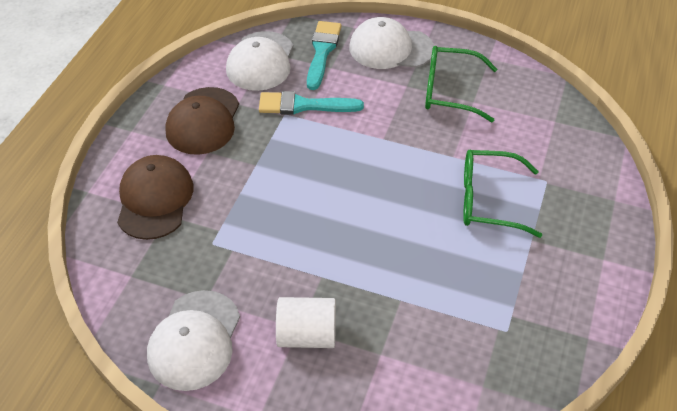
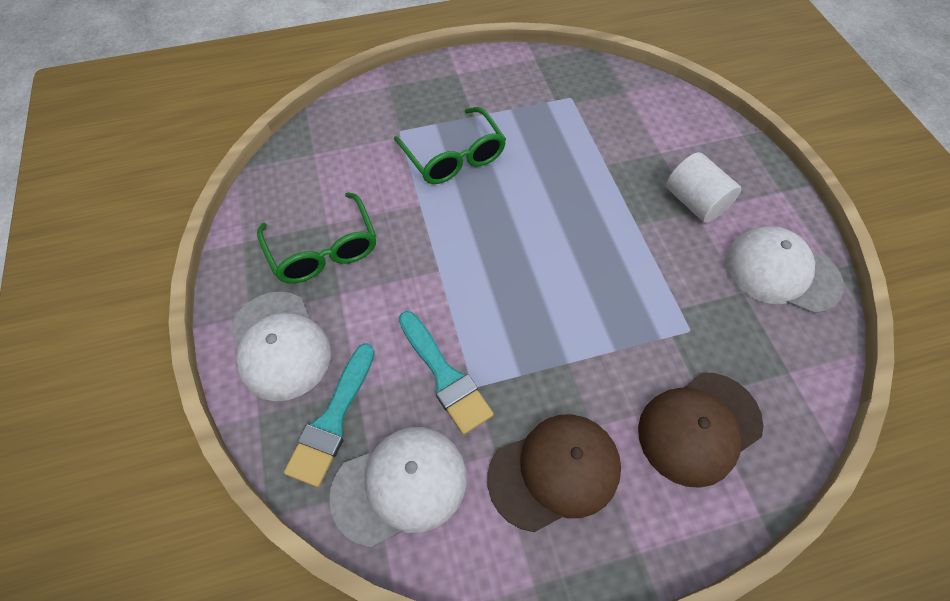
camera: 125 degrees left, 10 degrees up
(194, 340) = (781, 272): white cap -> white cap turned 135 degrees counterclockwise
(322, 52) = (333, 419): turquoise brush -> turquoise brush turned 45 degrees counterclockwise

